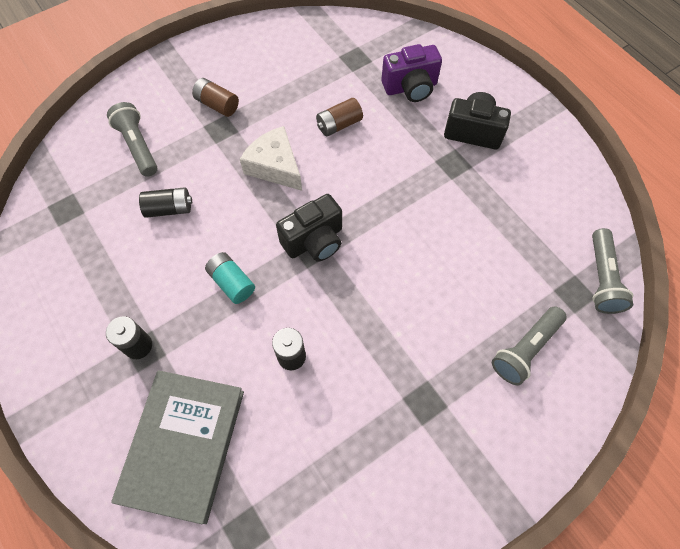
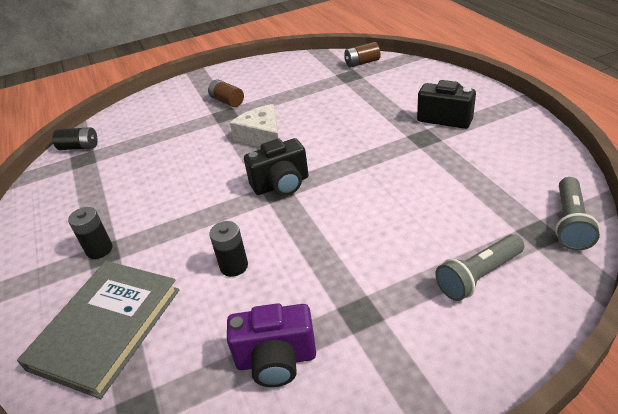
camera: 15 degrees right, 25 degrees down
(138, 146) = (155, 124): grey flashlight -> none
(169, 209) = (164, 161): black battery -> black battery (79, 147)
(232, 282) = (198, 210): turquoise battery -> none
(339, 125) = (324, 113): brown battery -> brown battery (362, 63)
(410, 88) = (393, 91): purple camera -> purple camera (276, 360)

